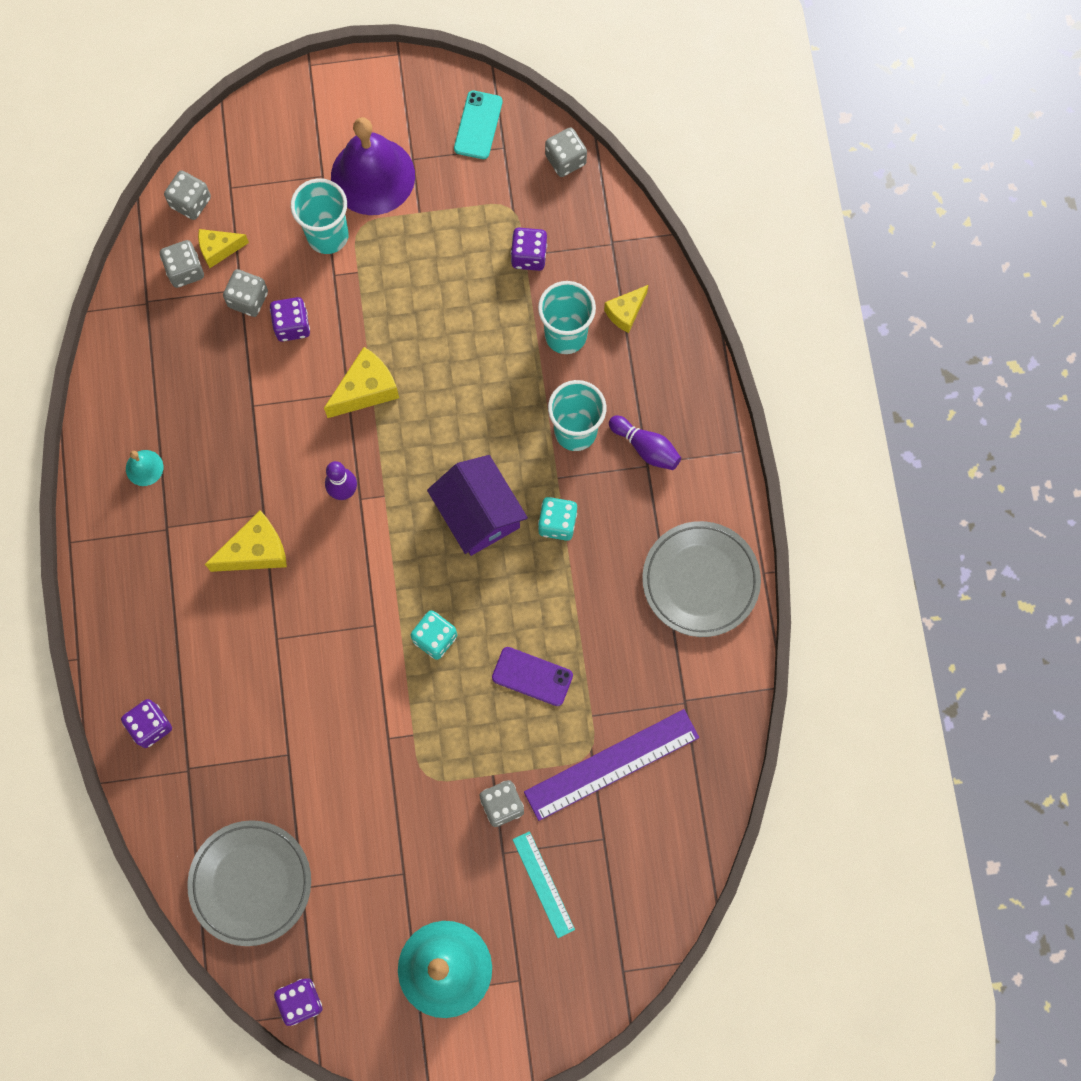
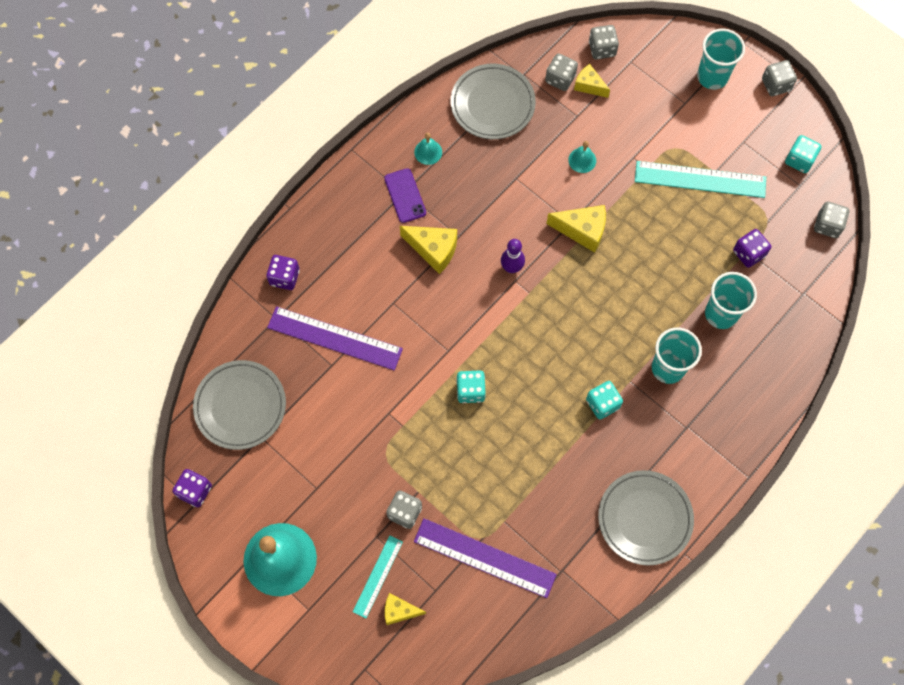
camera: 50 degrees right, 5 degrees down
(151, 360) = (492, 104): none -> grey plate
(248, 299) = (575, 125): grey dice -> grey dice (776, 85)
(262, 728) = (334, 338): none -> purple ruler
(292, 325) = (582, 160): purple dice -> turquoise bell
(328, 235) = (653, 135): turquoise cup -> turquoise cup (712, 77)
(373, 176) = (711, 129): purple bell -> none
(414, 233) = (700, 179): none -> turquoise ruler
(478, 125) = (799, 160): turquoise phone -> turquoise dice
(478, 513) = (567, 354): purple house -> none
(532, 676) = (497, 466): purple phone -> purple phone (405, 195)
(625, 312) = (768, 337): yellow cheese -> yellow cheese (399, 611)
(646, 447) = (696, 417): purple bowling pin -> none

